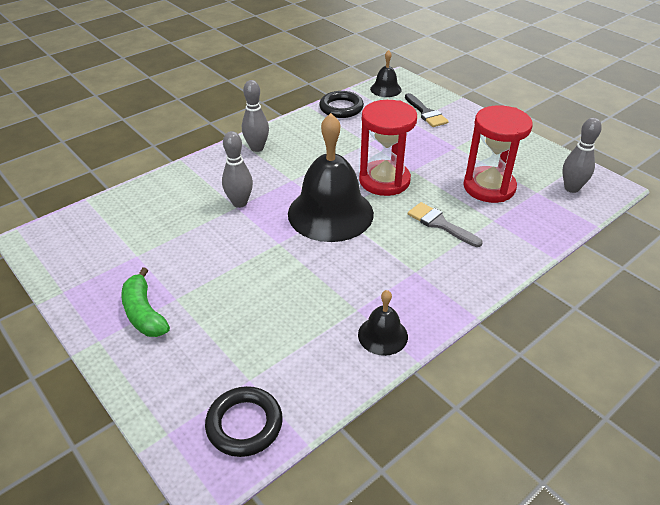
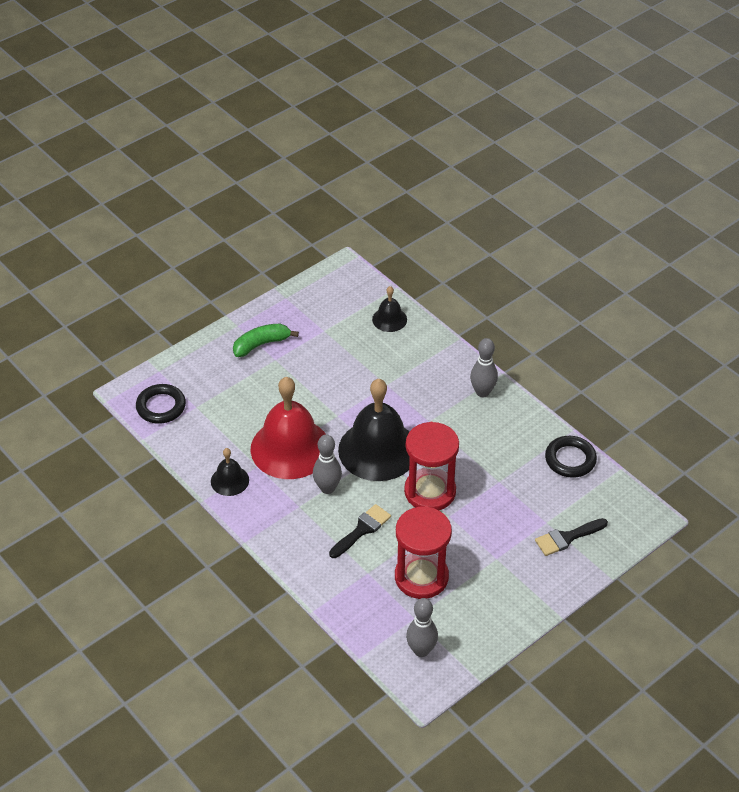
camera: 90 degrees right, 5 degrees up
(239, 203) = (392, 386): grey bowling pin -> grey bowling pin (327, 488)
(327, 280) = (290, 448): none -> red bell
(385, 89) = (621, 502): black bell -> black bell (389, 319)
(440, 224) = (362, 529): grey brush -> black brush

